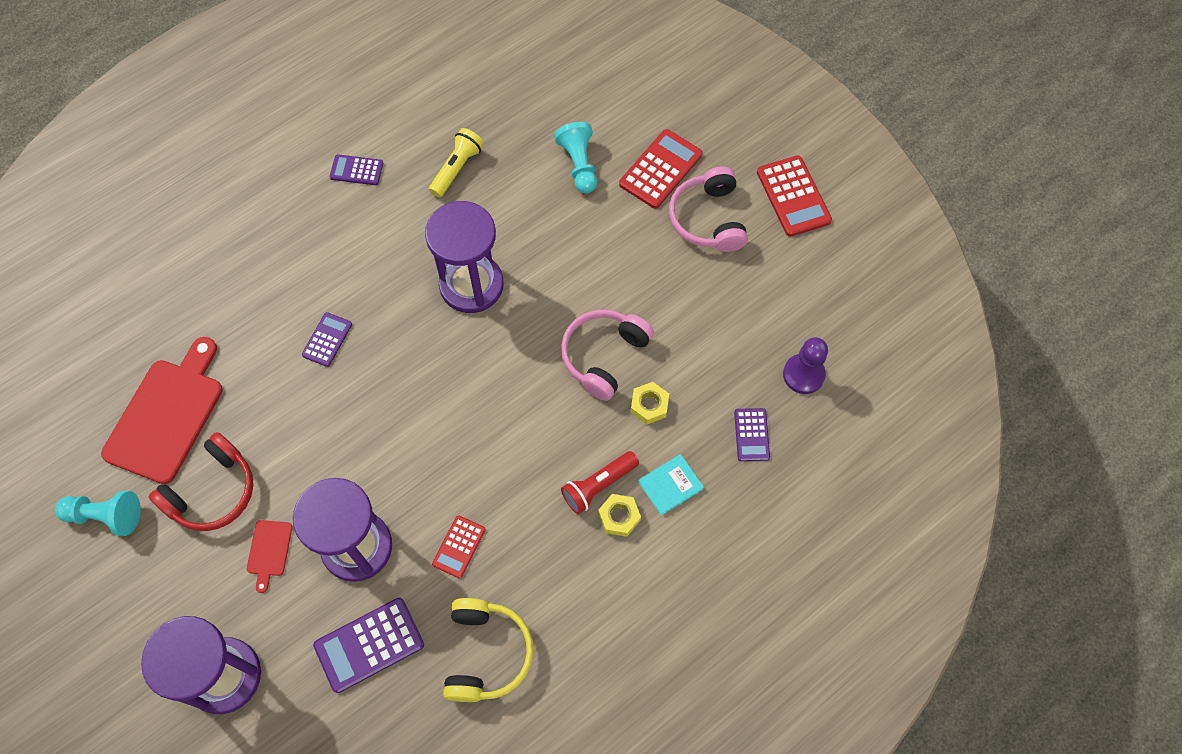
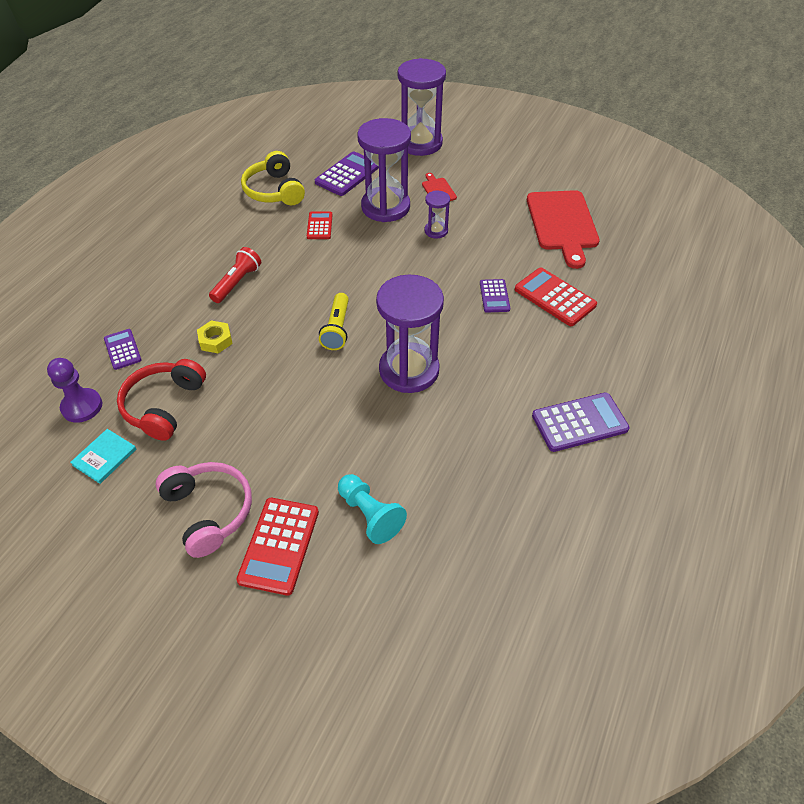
camera: 155 degrees right, 15 degrees down
(106, 516) = (548, 174): turquoise pawn -> none
(212, 491) = (497, 202): red headphones -> red headphones (164, 405)
(322, 471) = (436, 231): none -> purple hourglass
(356, 170) = (579, 422): purple calculator -> purple calculator, size x1.67
(457, 168) = (489, 461): yellow flashlight -> yellow flashlight (337, 329)
(604, 356) = (267, 360): pink headphones -> none
(619, 517) = (214, 272): yellow nut -> none
(670, 485) = (181, 299): turquoise book -> turquoise book (104, 457)
(793, 196) = (116, 575): red calculator -> red calculator (554, 297)

